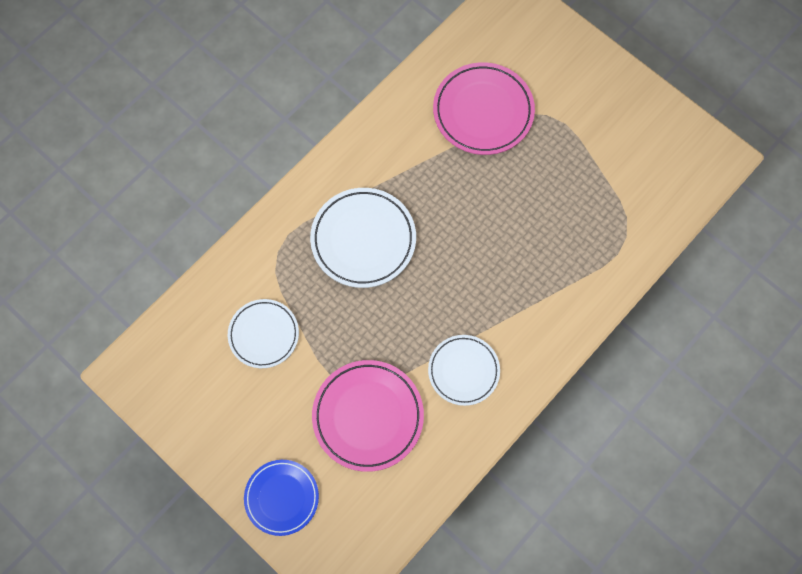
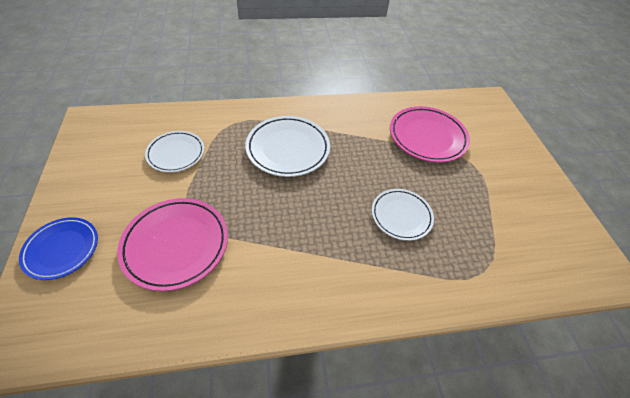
camera: 35 degrees right, 20 degrees down
(463, 371) = (271, 268): white plate -> white plate (401, 216)

